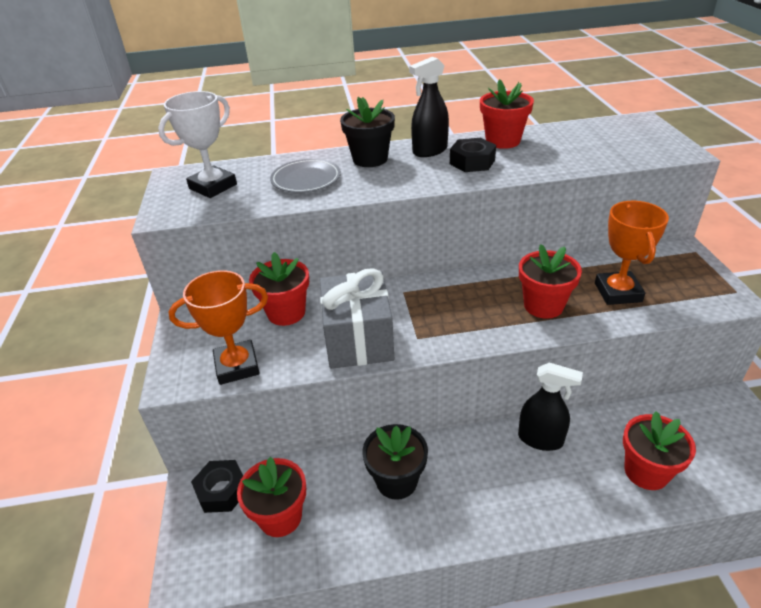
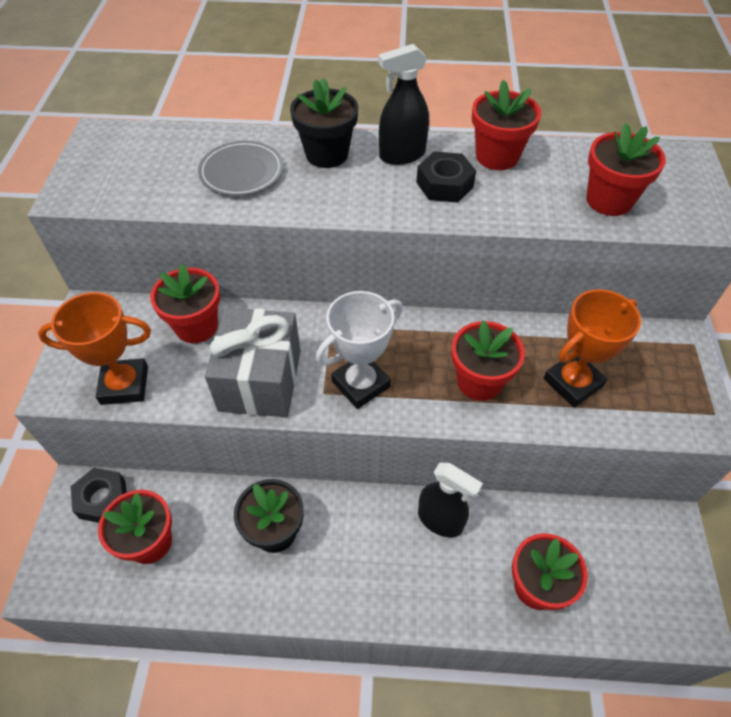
camera: 10 degrees right, 15 degrees up
(213, 186) = (135, 161): white trophy -> white trophy (360, 384)
(600, 151) = (609, 200): none -> red flower pot
(618, 292) = (573, 382): orange trophy -> orange trophy turned 45 degrees clockwise

